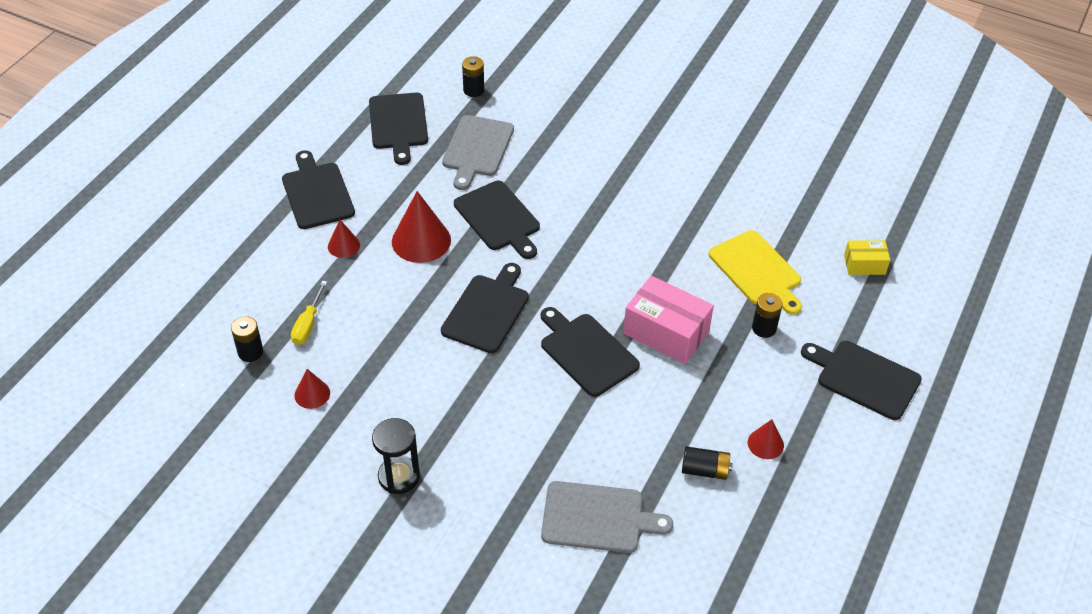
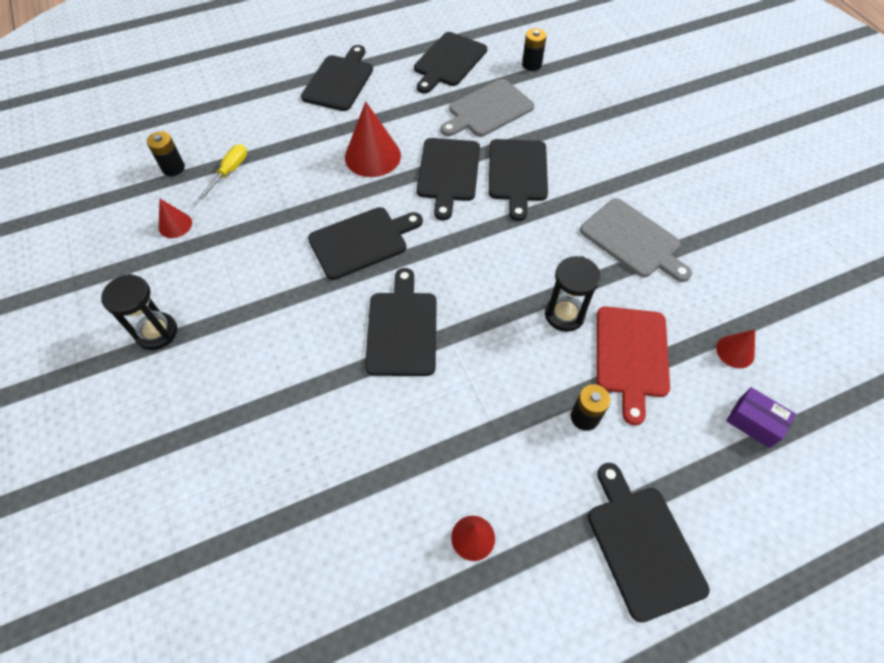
camera: 40 degrees right, 10 degrees up
(308, 324) = (230, 171): yellow screwdriver -> yellow screwdriver turned 150 degrees clockwise
(343, 245) = (316, 128): red cone -> red cone (735, 351)
(554, 188) = (517, 173): none -> black cutting board
(598, 518) = (255, 489): grey cutting board -> grey cutting board (633, 240)
(666, 332) = (488, 358): pink box -> none
(688, 271) = (564, 314): none -> black hourglass
(705, 470) = (390, 519): black battery -> none
(757, 271) = (631, 356): yellow cutting board -> red cutting board
(864, 265) = (754, 422): yellow box -> purple box

